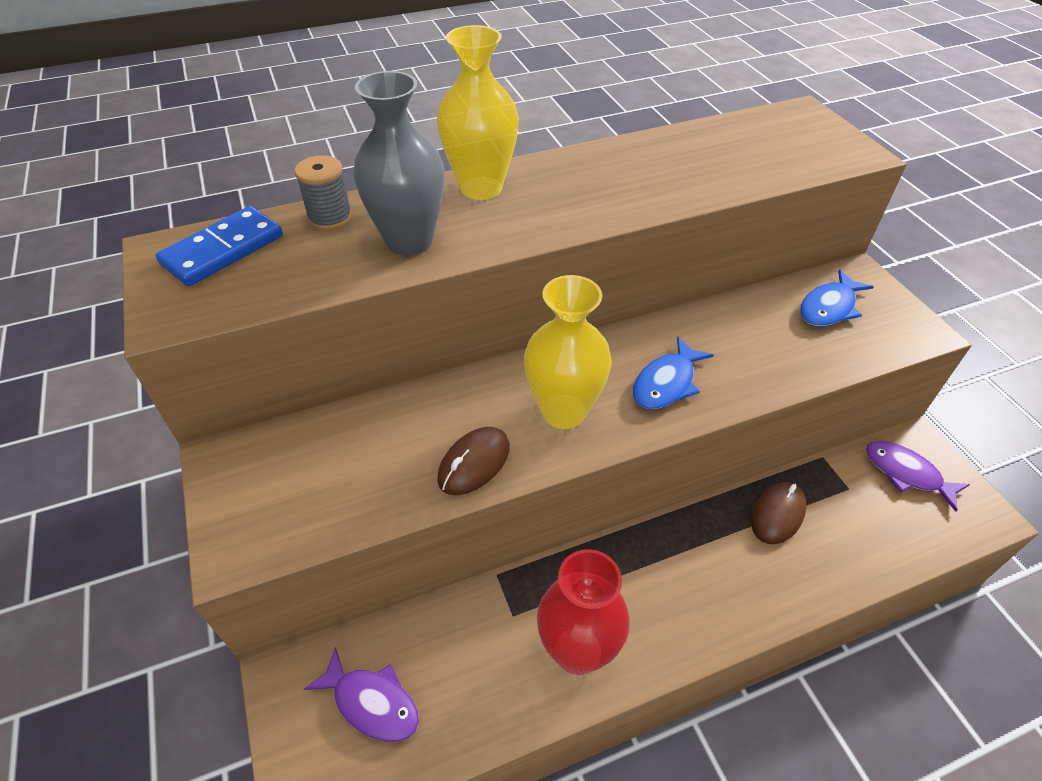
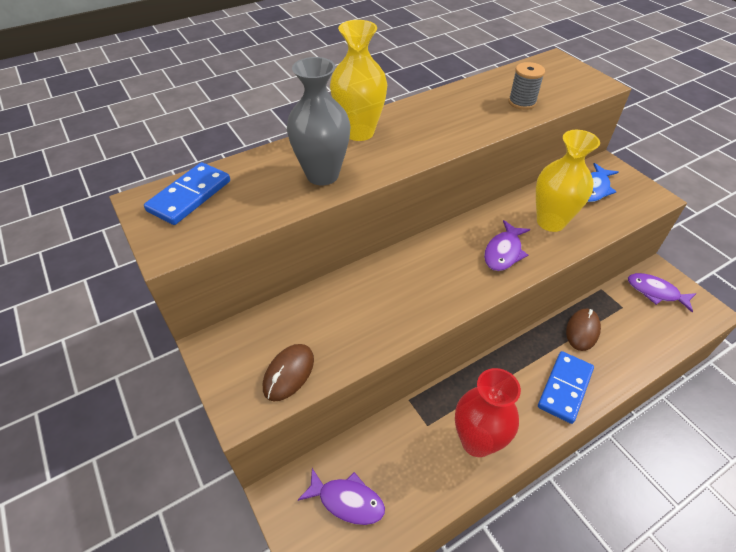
camera: 10 degrees left, 0 degrees up
(330, 218) = (259, 164): grey spool -> grey spool (522, 102)
(474, 463) = (391, 323): brown mouse -> brown mouse (289, 373)
(563, 411) = (441, 280): yellow vase -> yellow vase (550, 222)
(666, 383) = (504, 252): blue fish -> purple fish
(728, 594) = (564, 388): none -> blue domino

